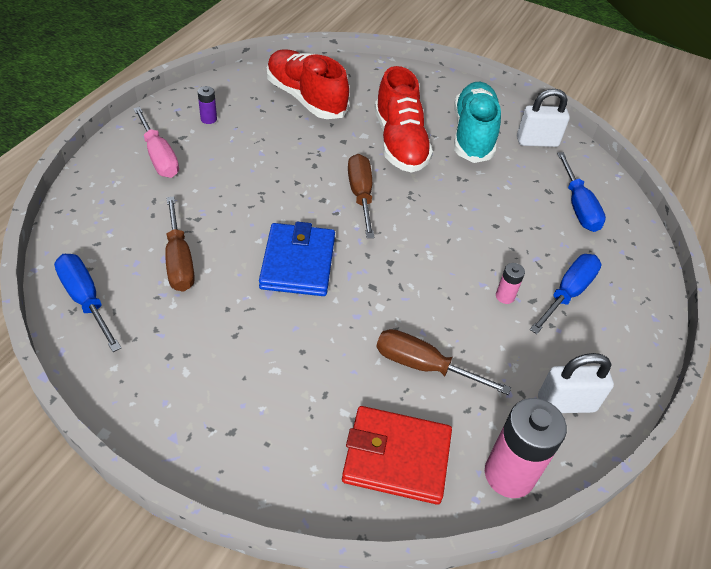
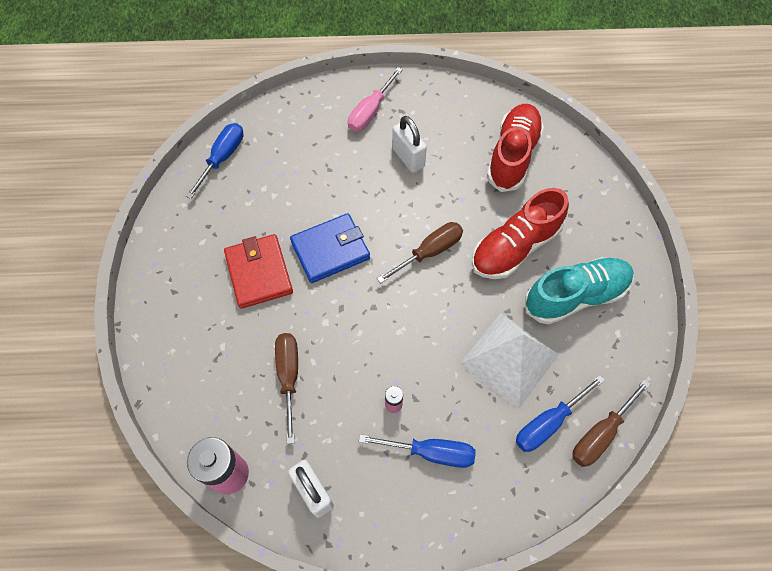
camera: 65 degrees right, 15 degrees up
(179, 260) = (285, 183): brown screwdriver -> brown screwdriver (601, 433)
(208, 119) = (433, 113): purple battery -> none
(396, 457) = (205, 395): red wallet -> red wallet (259, 273)
(506, 200) = (509, 359): none -> white pyramid
(537, 142) = (613, 353): white padlock -> white padlock (408, 158)

